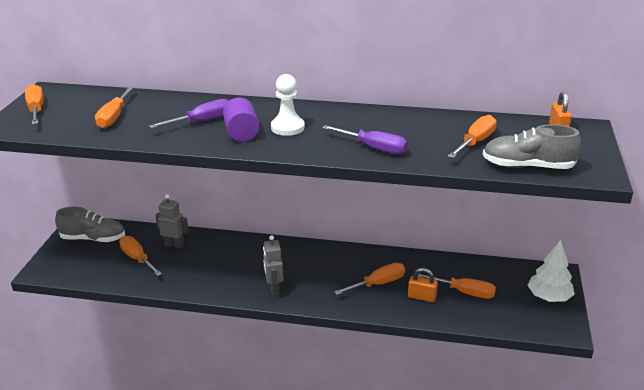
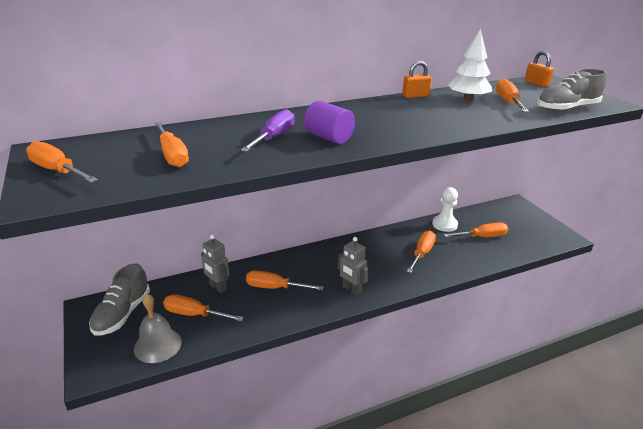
camera: 35 degrees left, 0 degrees up
(93, 239) = (122, 314): grey shoe -> grey shoe turned 135 degrees clockwise
(93, 270) = (157, 345): none -> grey bell
(174, 245) = (218, 287): grey robot -> grey robot turned 120 degrees counterclockwise
(215, 262) = (275, 288): none -> orange screwdriver
(287, 127) = (359, 124): white pawn -> white pawn (444, 224)
(373, 148) = (452, 122): purple screwdriver -> none
(422, 297) = (461, 251): orange padlock -> orange padlock (415, 96)
(549, 297) = (531, 220): white tree -> white tree (468, 99)

